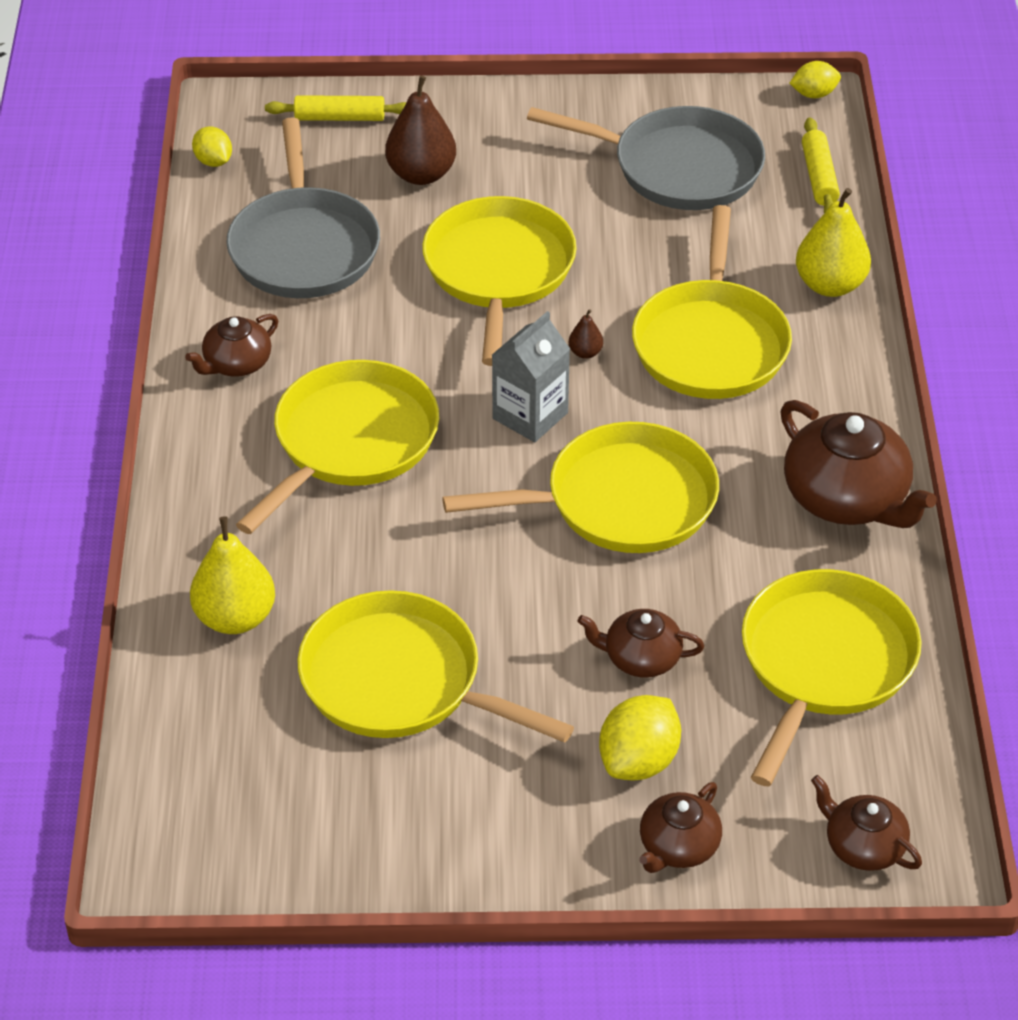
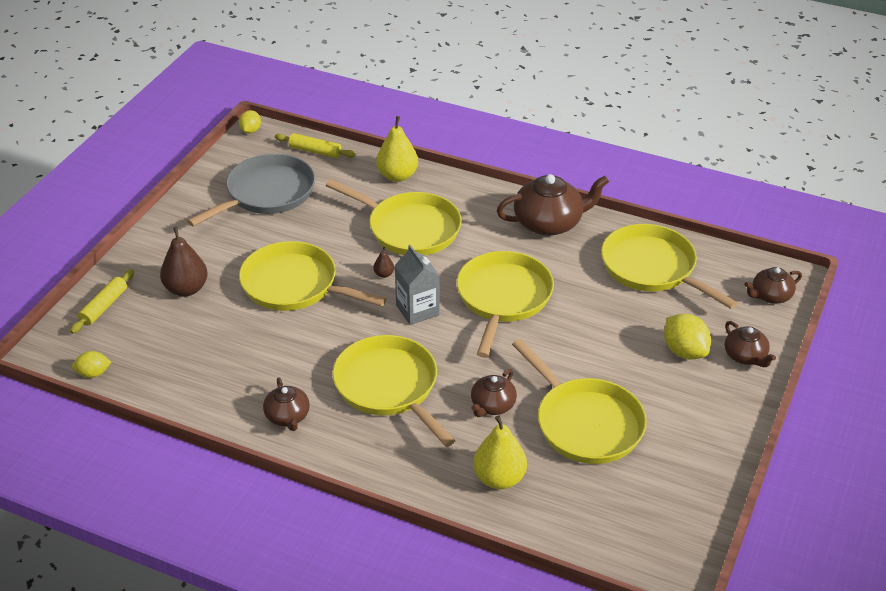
camera: 65 degrees left, 5 degrees down
(304, 247) = (208, 357): grey pan -> none
(400, 681) = (585, 423): yellow pan -> yellow pan turned 90 degrees counterclockwise
(641, 658) = (616, 328): brown teapot -> brown teapot (492, 405)

